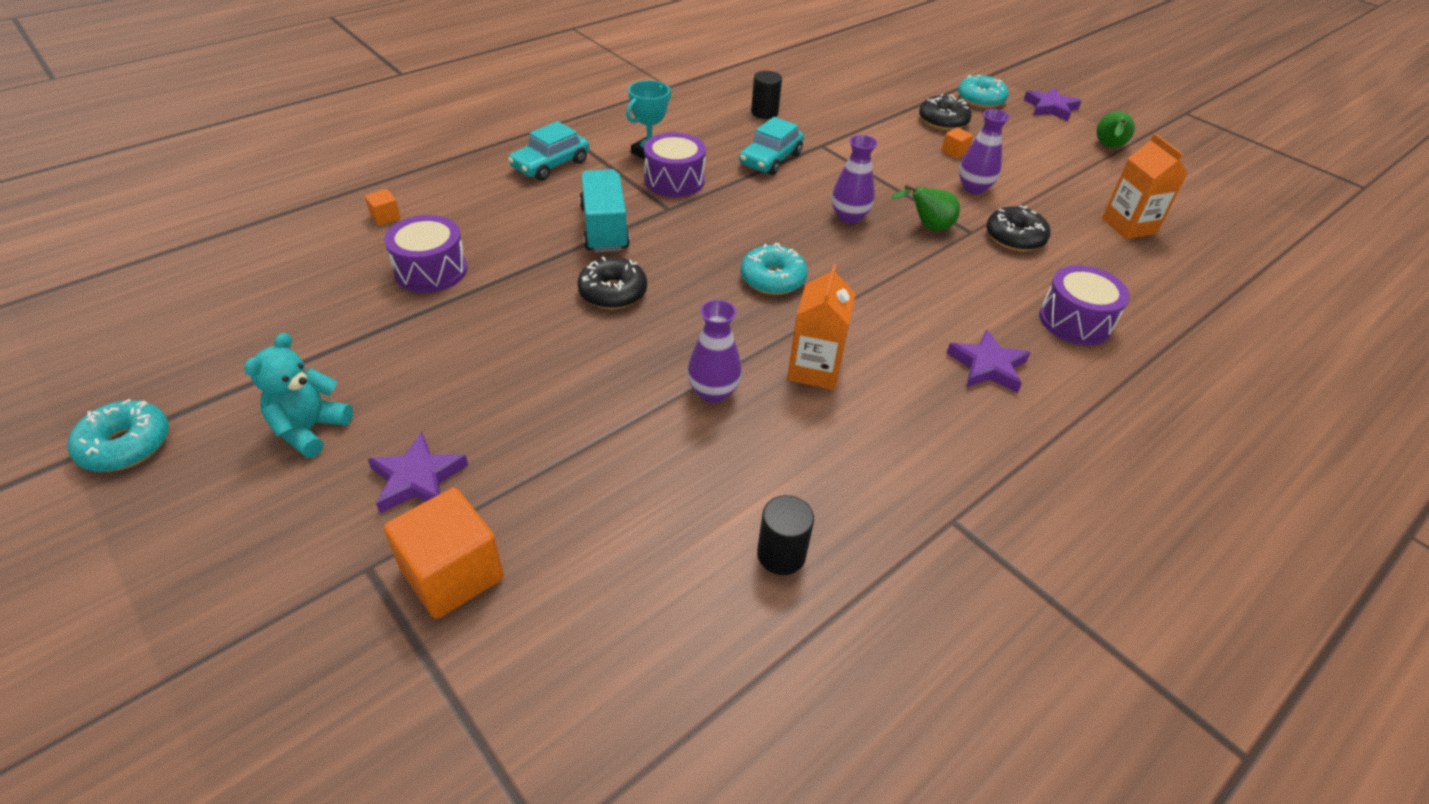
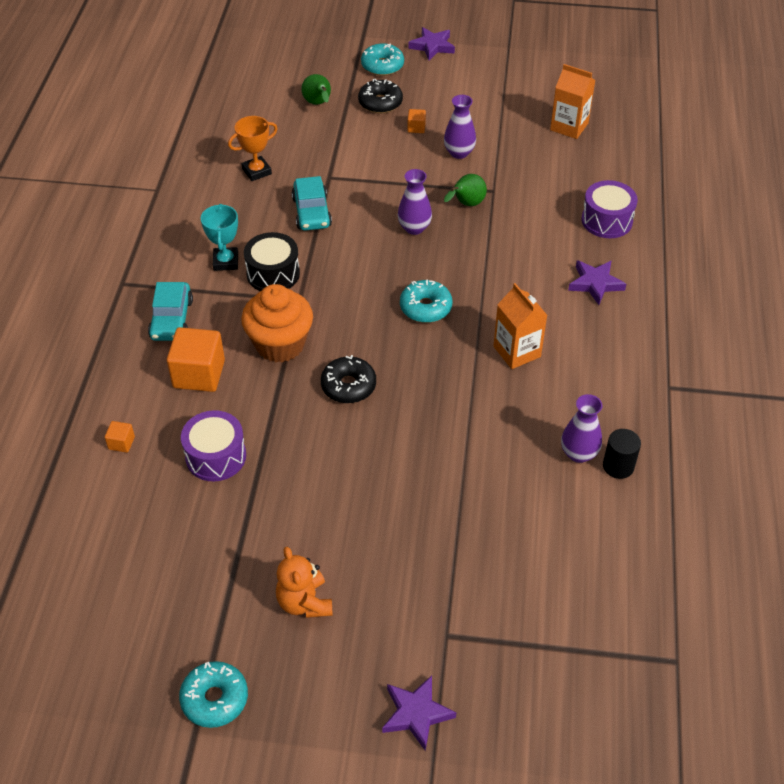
camera: 40 degrees left, 5 degrees up
(310, 429) = (304, 602): turquoise teddy bear -> orange teddy bear
(417, 479) = (404, 576): purple star -> purple star (416, 713)
(452, 574) = (490, 602): orange cube -> orange cube (199, 374)
(604, 228) = (280, 344): turquoise truck -> orange cupcake
(674, 180) = (273, 274): purple drum -> black drum
(713, 392) = (484, 406): purple vase -> purple vase (578, 453)
(764, 112) = (256, 171): black cylinder -> orange trophy
(1015, 237) = (520, 179): black donut -> none
(1108, 147) = (499, 63): green pear -> green pear (318, 104)

